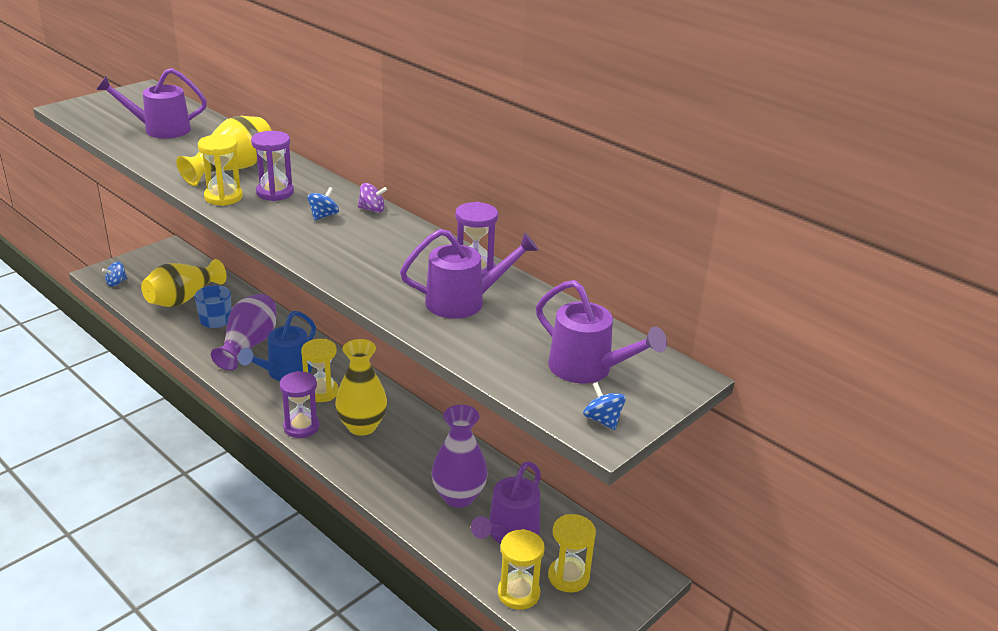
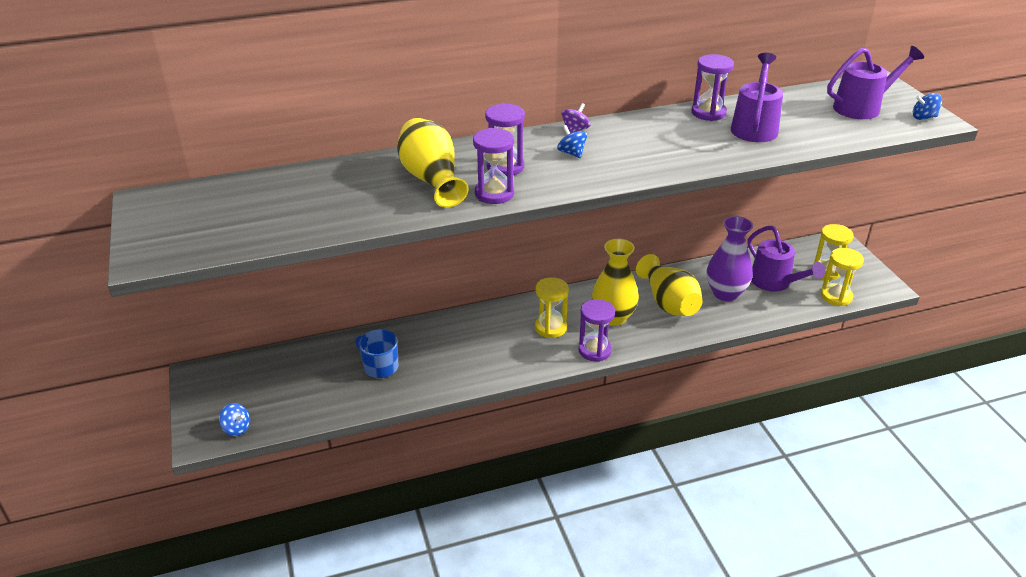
camera: 60 degrees left, 5 degrees up
(116, 283) = (237, 428): blue spinning top -> blue spinning top turned 45 degrees counterclockwise
(160, 129) = (284, 205): purple watering can -> none
(183, 299) = (319, 382): yellow vase -> yellow vase (668, 303)
(223, 197) = (494, 194): yellow hourglass -> purple hourglass
(249, 344) = (443, 354): purple vase -> none
(284, 373) = (506, 342): blue watering can -> none

